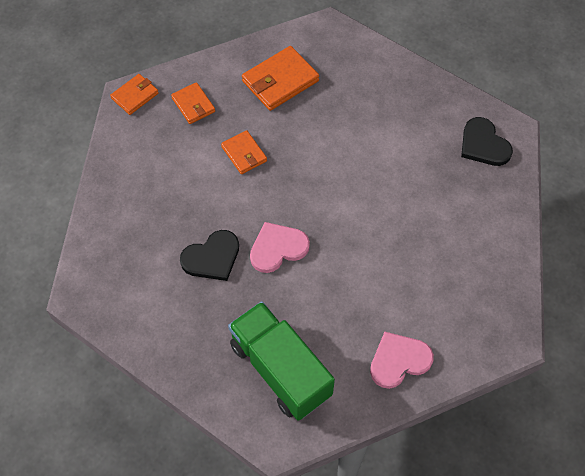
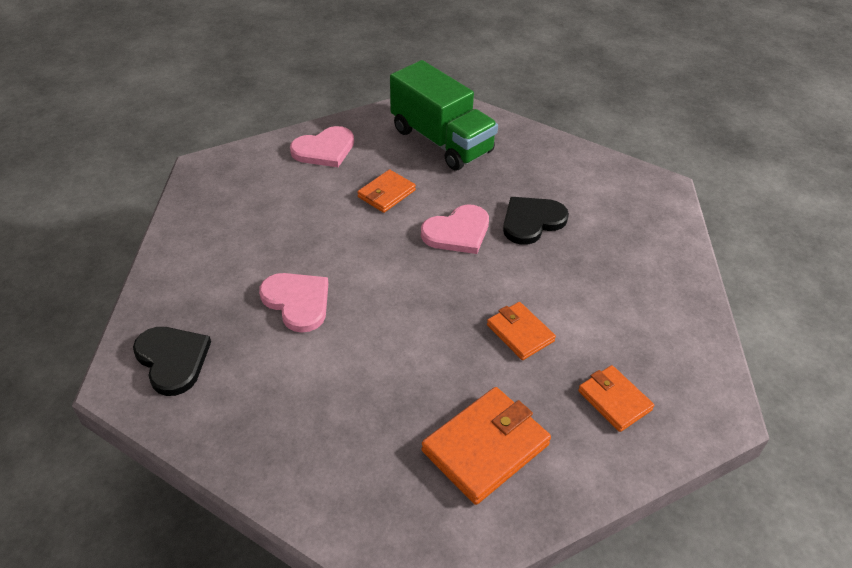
camera: 175 degrees right, 15 degrees down
(135, 96) = (710, 411): orange wallet -> orange wallet (386, 193)
(404, 186) = (297, 302): none -> pink heart

